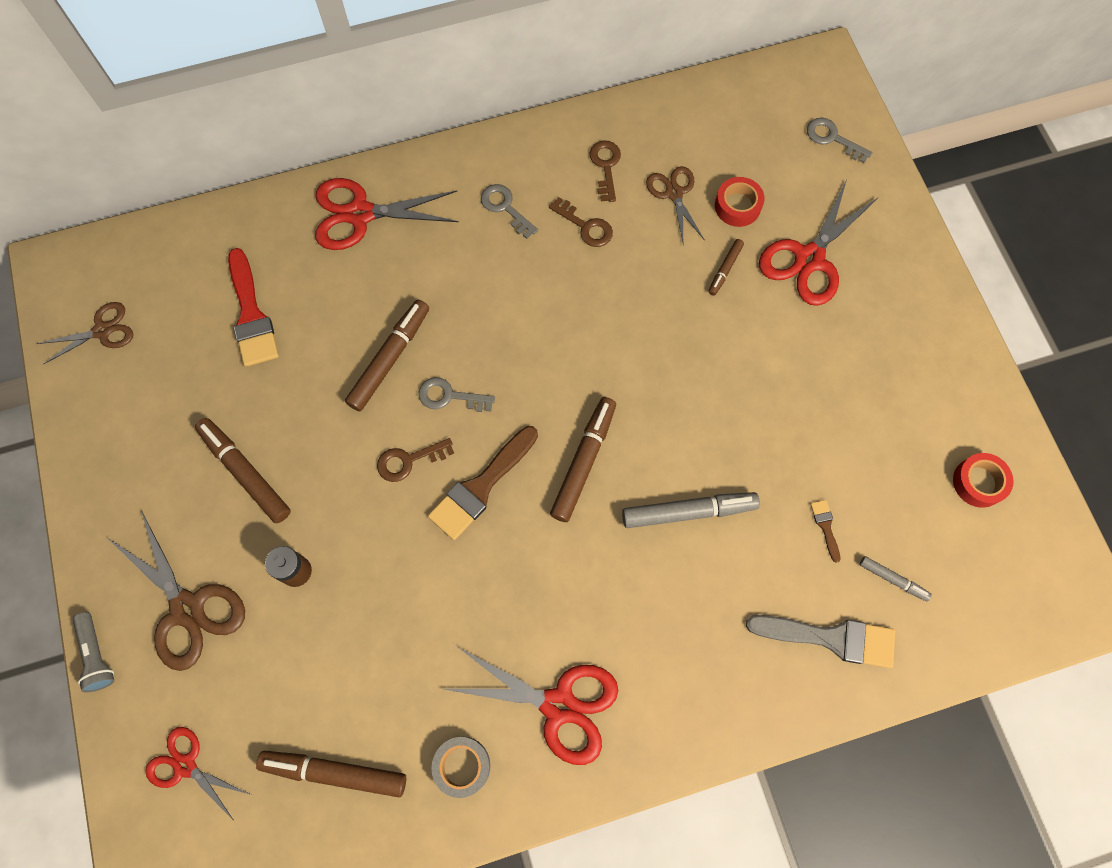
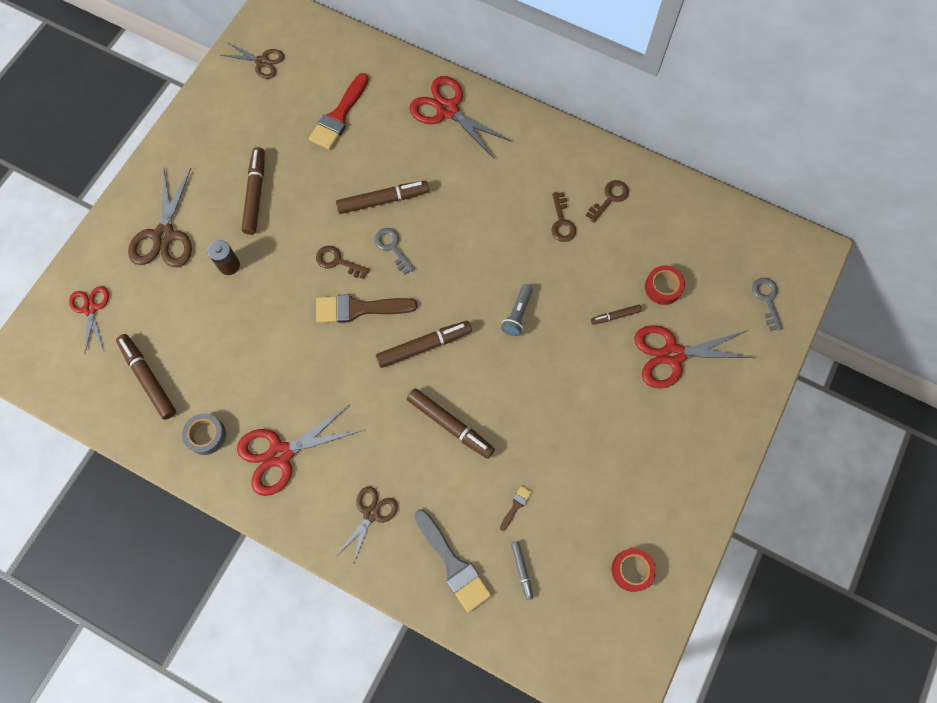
camera: 45 degrees right, 0 degrees up
(97, 655) = (105, 219): grey flashlight -> grey flashlight (517, 314)
(505, 207) = (528, 173): grey key -> none
(558, 705) = (280, 454): red scissors -> red scissors turned 90 degrees clockwise
(674, 193) = (633, 247): brown scissors -> brown scissors (371, 514)
(688, 512) = (450, 425): grey marker -> brown marker

